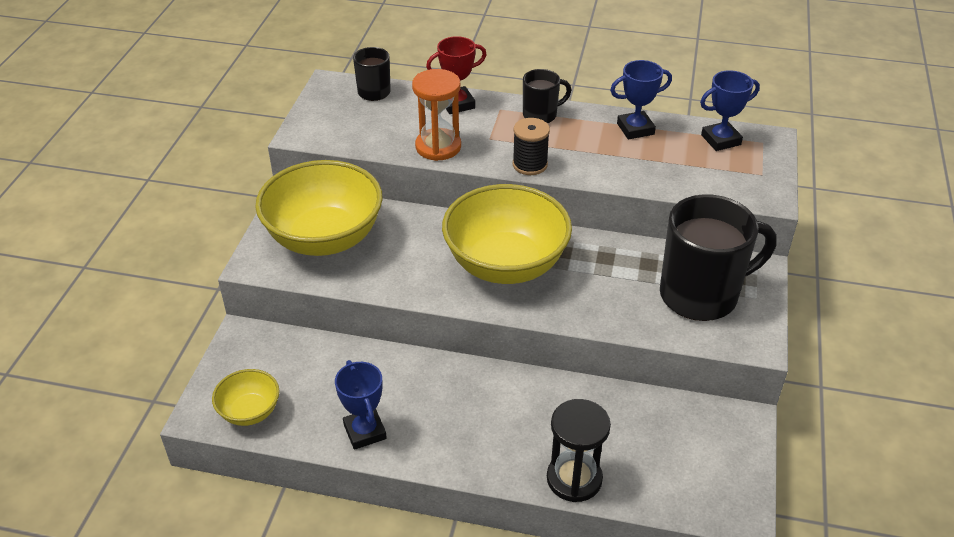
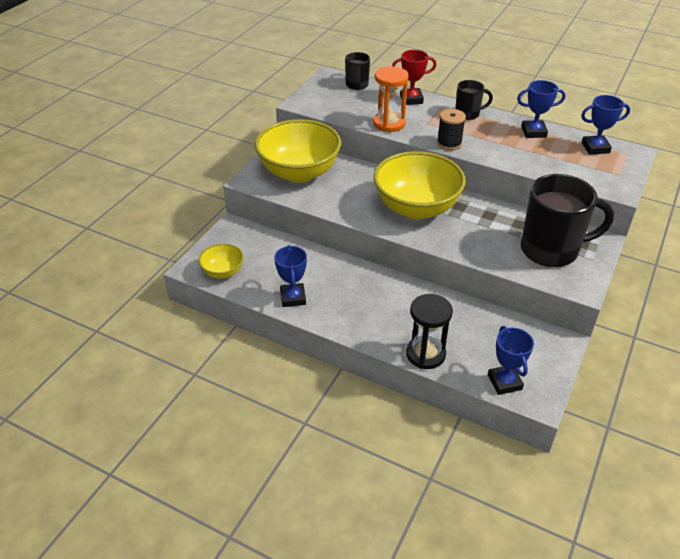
camera: 15 degrees right, 0 degrees up
(689, 497) = (504, 382): none -> blue trophy

